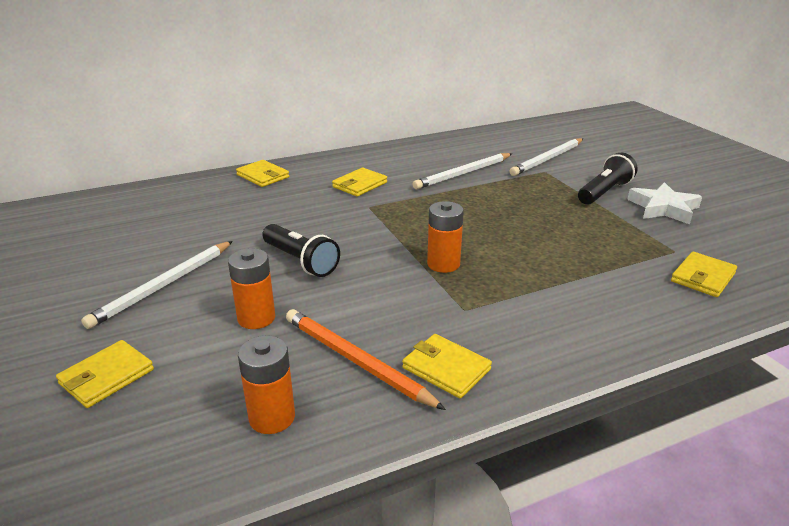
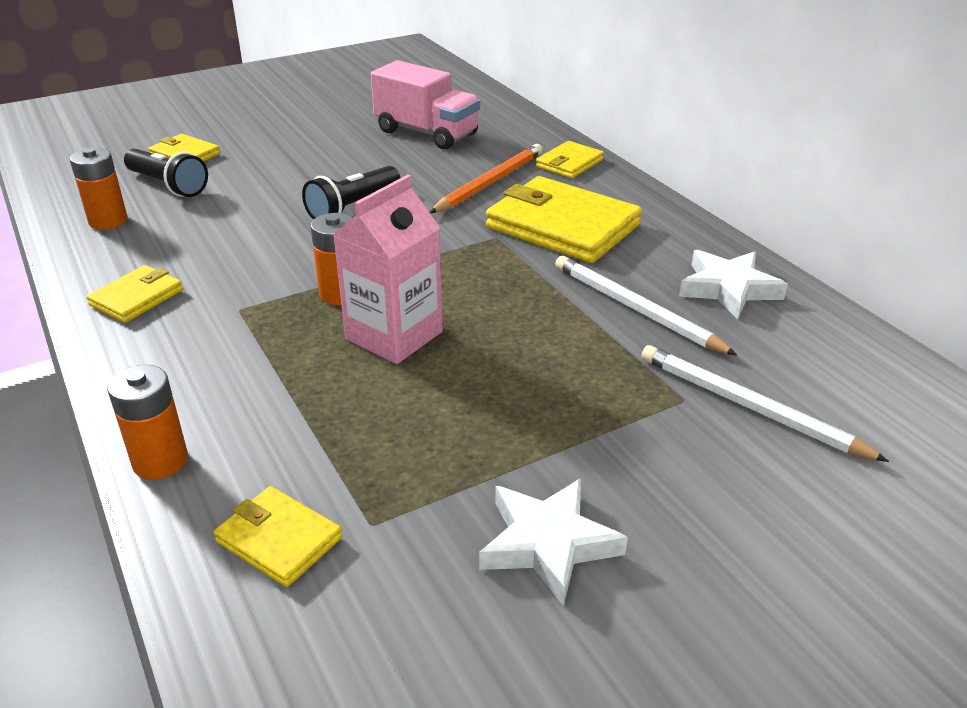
camera: 85 degrees right, 5 degrees up
(162, 227) = (427, 133): none -> pink truck
(164, 286) = (312, 152): white pencil -> none
(256, 318) = (249, 198): orange battery -> orange battery (160, 461)
(356, 361) = (167, 250): orange pencil -> orange pencil (489, 182)
(359, 185) = (563, 226): yellow wallet -> yellow wallet, size x1.93
(442, 151) = (728, 289): none -> white star
(497, 244) = (394, 335): none -> pink carton
(604, 192) = (606, 467): black flashlight -> black flashlight (168, 185)

